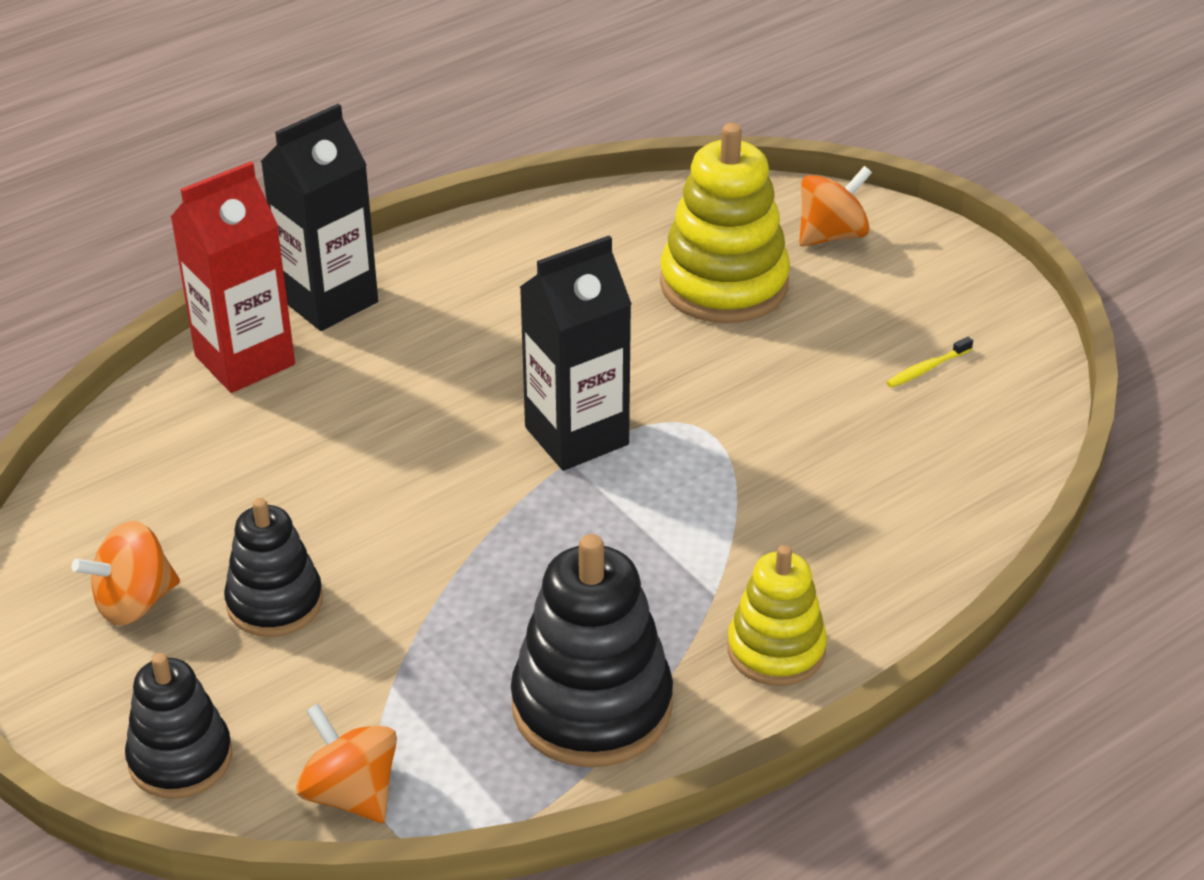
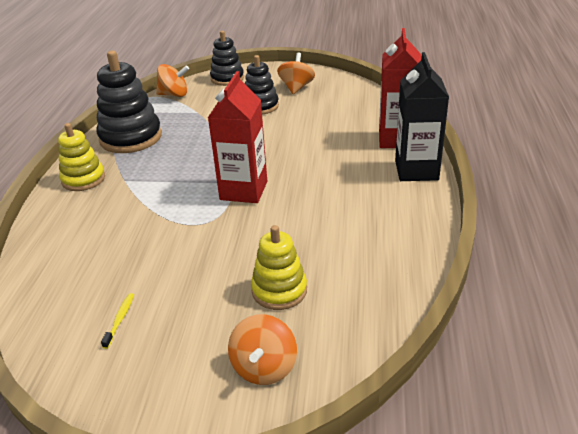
camera: 135 degrees right, 5 degrees down
(576, 436) = (243, 190): black carton -> red carton
(724, 284) = (279, 290): yellow stacking toy -> yellow stacking toy, size x0.63

